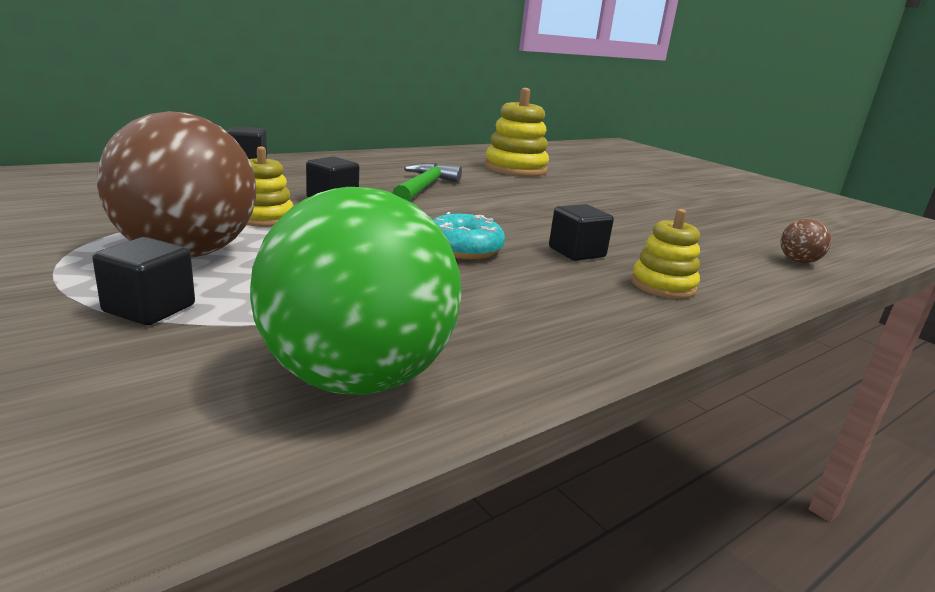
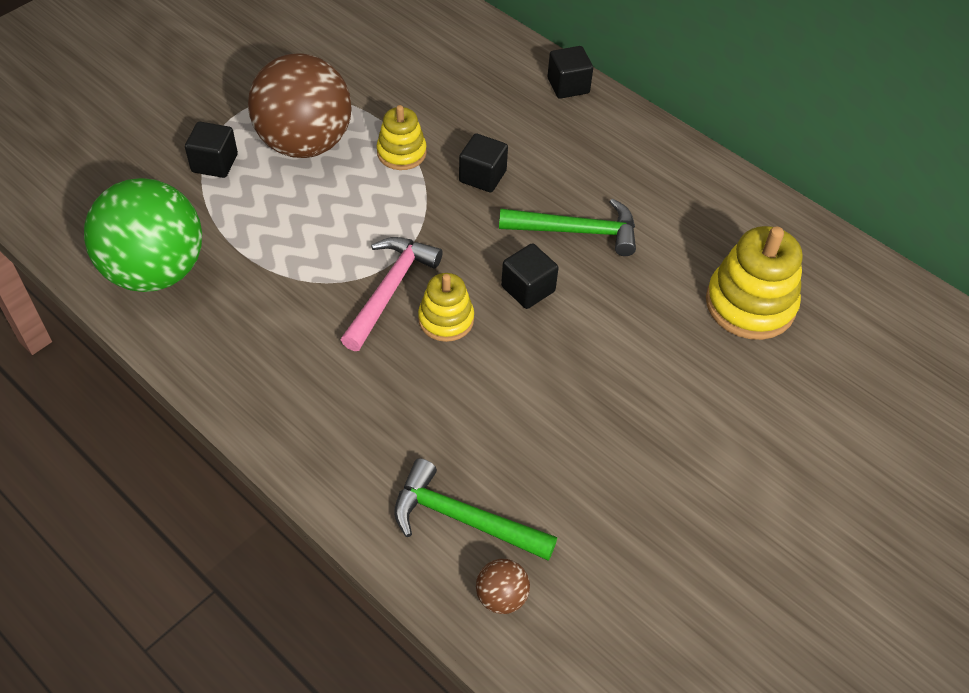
camera: 80 degrees right, 30 degrees up
(463, 249) = (389, 290): turquoise donut -> pink hammer
(576, 252) = (423, 375): black cube -> black cube (528, 289)
(663, 285) = (362, 441): yellow stacking toy -> yellow stacking toy (446, 319)
(732, 262) = (464, 519): none -> green hammer

